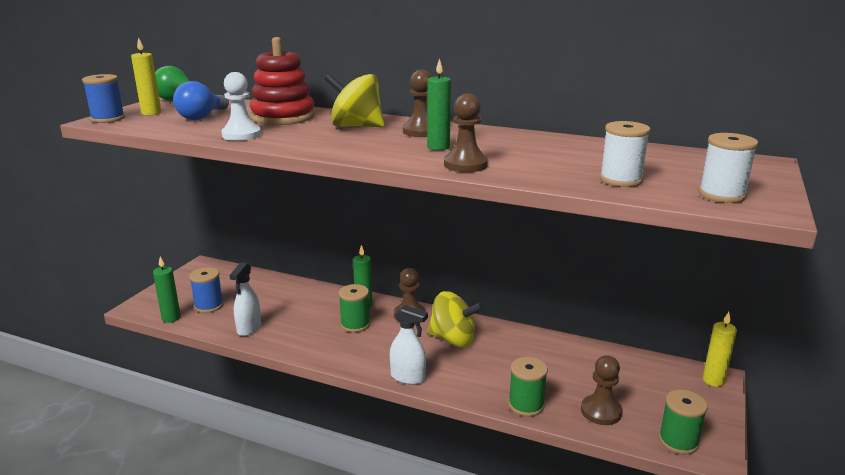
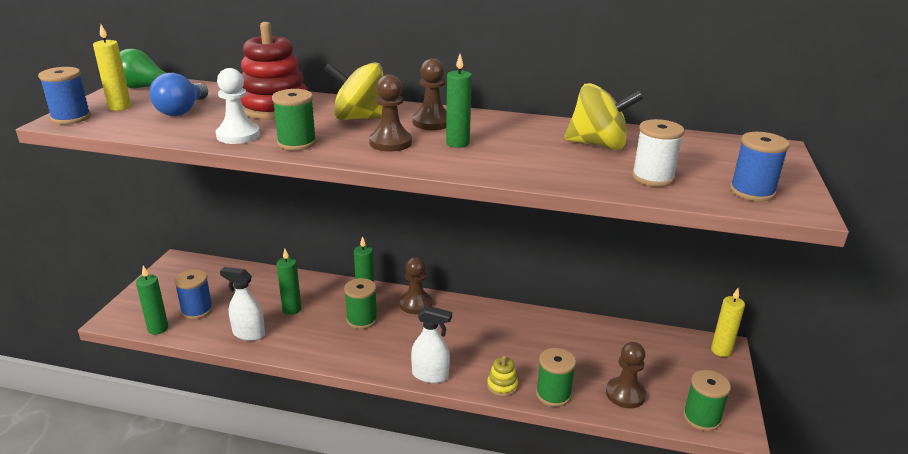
camera: 10 degrees left, 5 degrees up
(249, 328) = (248, 333): white spray bottle -> white spray bottle turned 105 degrees clockwise
(290, 142) = (297, 143): none -> green spool
(293, 311) = (292, 309): none -> green candle
(453, 339) = (466, 328): yellow spinning top -> yellow spinning top (598, 144)
(465, 165) = (494, 166): brown pawn -> brown pawn (390, 143)
(476, 392) = (502, 385): none -> yellow stacking toy
(722, 195) = (752, 192): white spool -> blue spool

